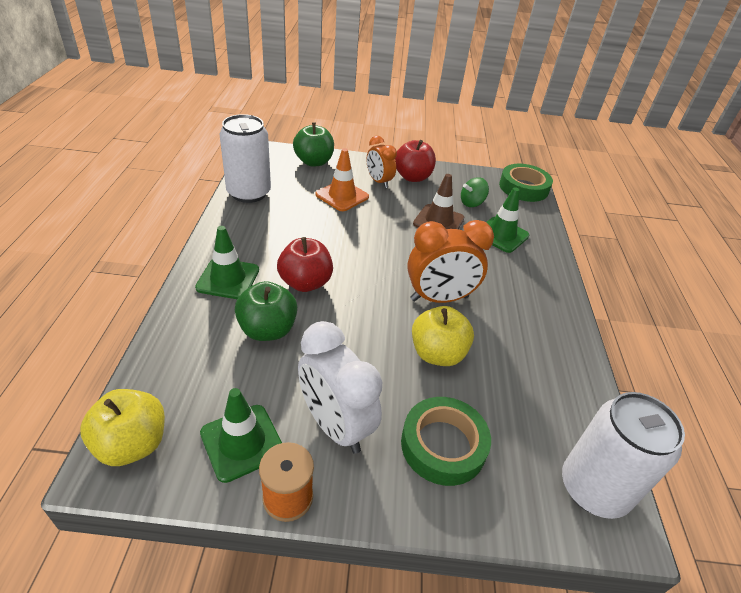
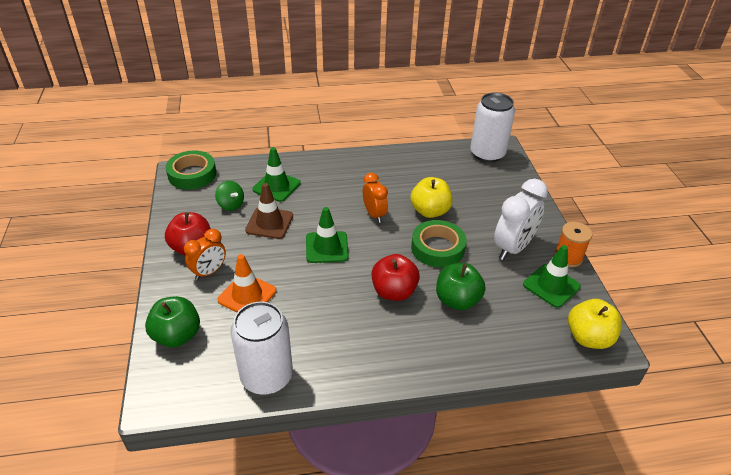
camera: 100 degrees left, 0 degrees up
(228, 279) = (414, 344): green traffic cone -> green traffic cone (327, 247)
(439, 298) = (374, 214): orange clock -> orange clock, size x0.62
(443, 445) = (497, 204): green tape -> green tape (437, 248)

